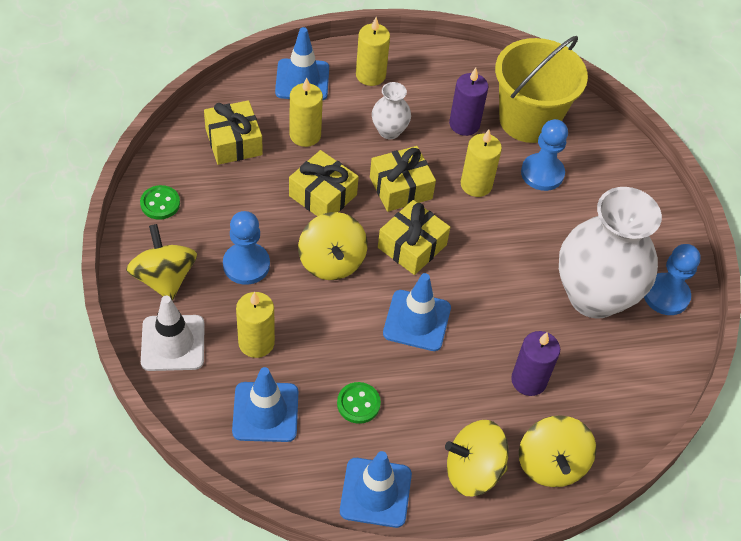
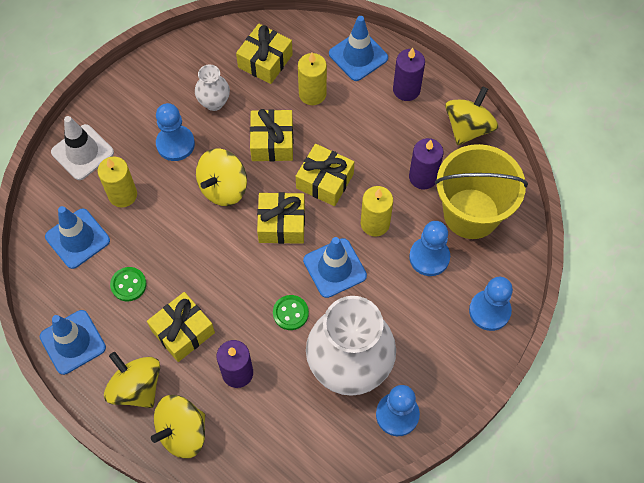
camera: 55 degrees right, 10 degrees up
(160, 203) = (177, 63): green button -> green button (290, 313)
(164, 278) = (124, 110): yellow spinning top -> yellow spinning top (468, 128)
(370, 75) = (406, 90): yellow candle -> purple candle
(389, 131) = (368, 138): white vase -> white vase (214, 102)
(417, 320) = (223, 271): blue traffic cone -> blue traffic cone (334, 268)
(449, 394) = (183, 331): none -> yellow gift
(625, 172) = (489, 311): none -> blue pawn

